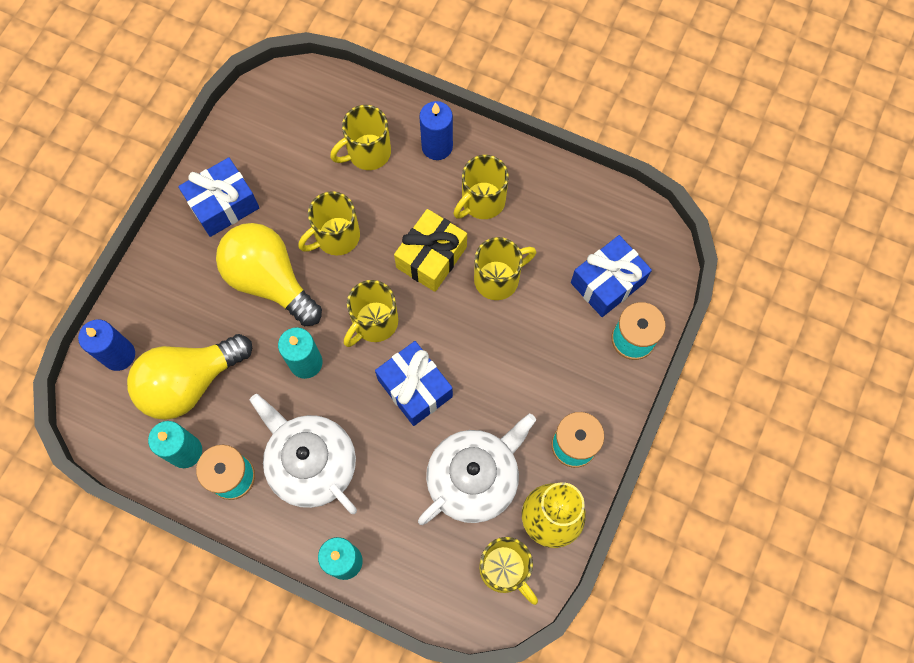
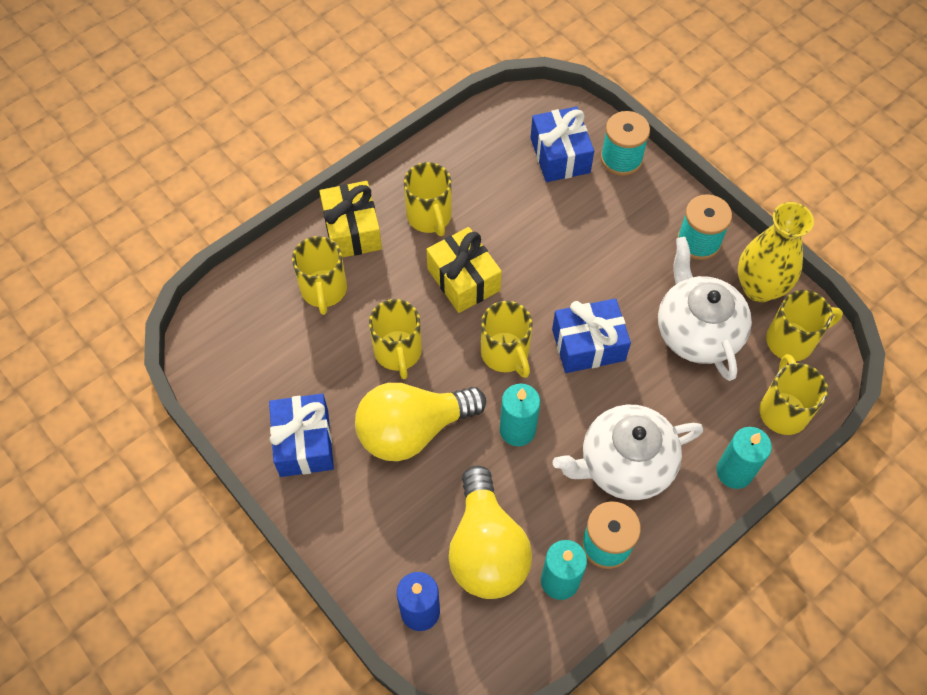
camera: 65 degrees left, 10 degrees down
(437, 146) = (352, 230): blue candle -> yellow gift
(498, 279) = (513, 235): yellow mug -> yellow mug (783, 410)

